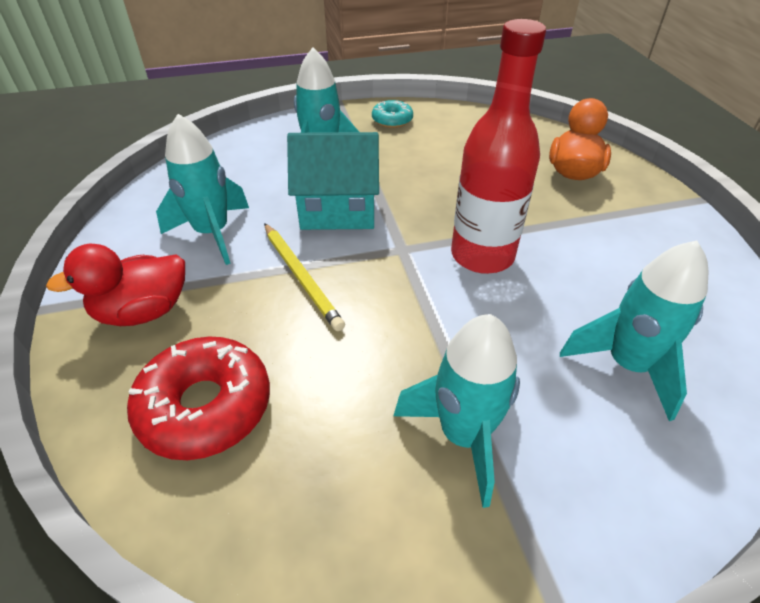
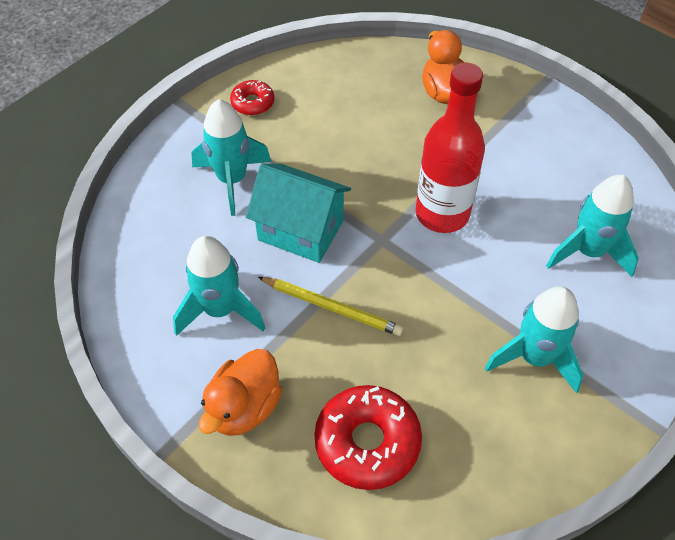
camera: 35 degrees left, 10 degrees up
(143, 311) = (244, 407): red duck -> orange duck
(338, 211) = (300, 230): turquoise house -> turquoise house turned 60 degrees clockwise
(392, 120) = (252, 103): turquoise donut -> red donut

